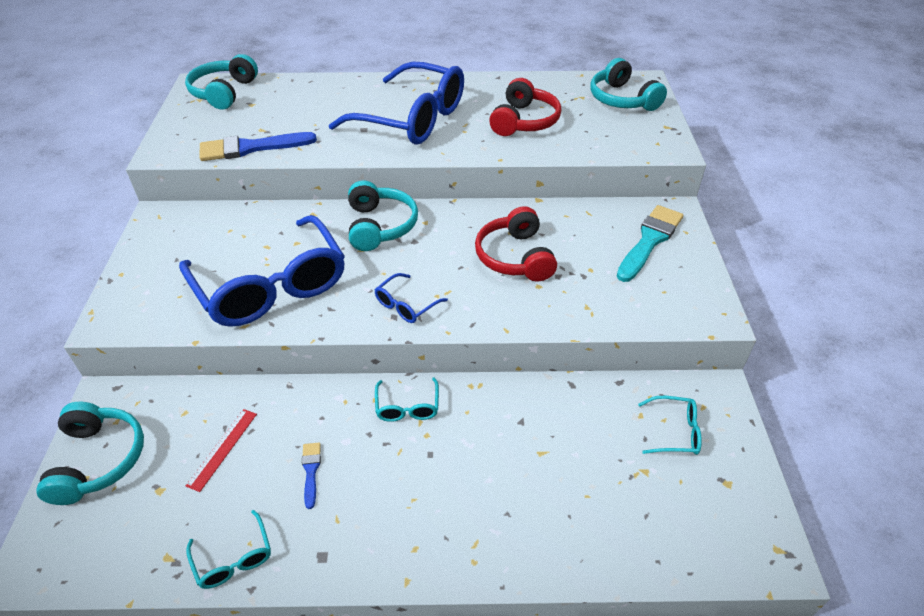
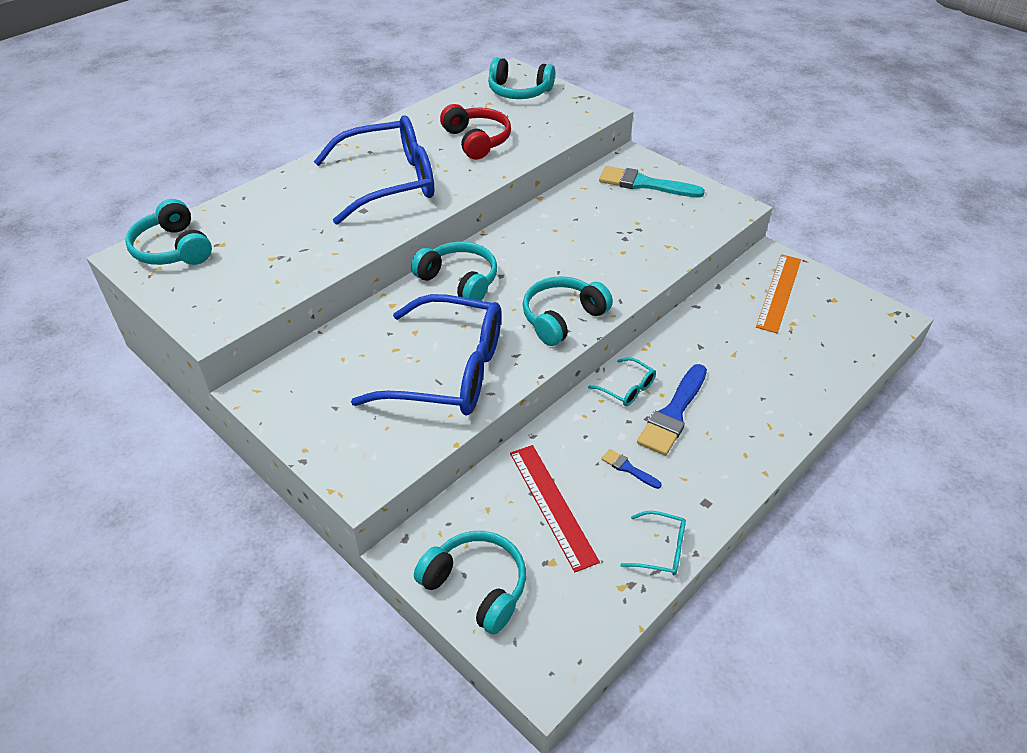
camera: 45 degrees left, 0 degrees up
(223, 449) = (552, 505): red ruler -> red ruler, size x1.66
(251, 148) = (290, 276): blue brush -> blue brush (673, 413)
(406, 305) = (562, 318): blue glasses -> turquoise headphones
(515, 257) = (582, 243): red headphones -> none
(649, 240) = (644, 184): turquoise brush -> turquoise brush turned 60 degrees counterclockwise
(675, 432) = (779, 292): turquoise glasses -> orange ruler

